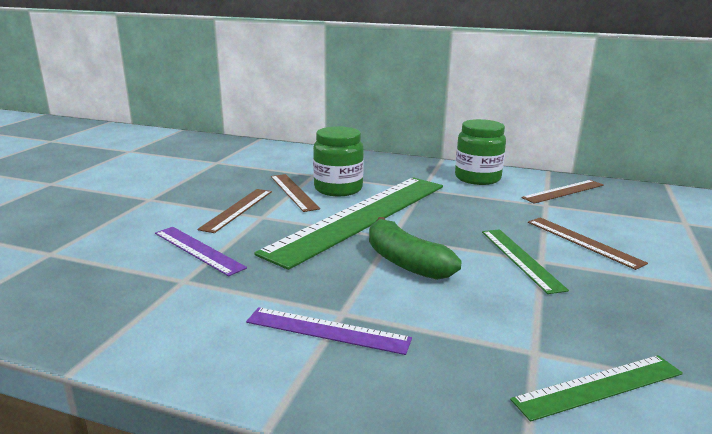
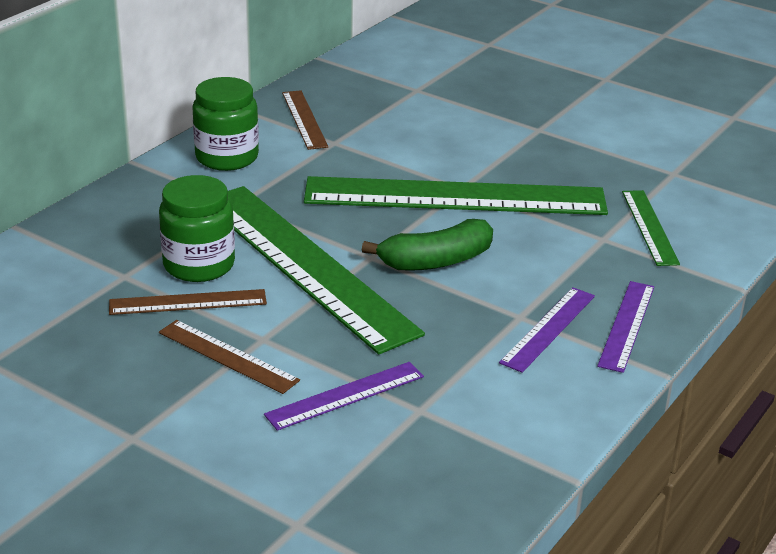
camera: 75 degrees left, 10 degrees up
(359, 384) = (627, 325): none -> purple ruler
(520, 259) = (455, 197): green ruler -> green ruler, size x2.20
(583, 242) = (434, 154): brown ruler -> none

